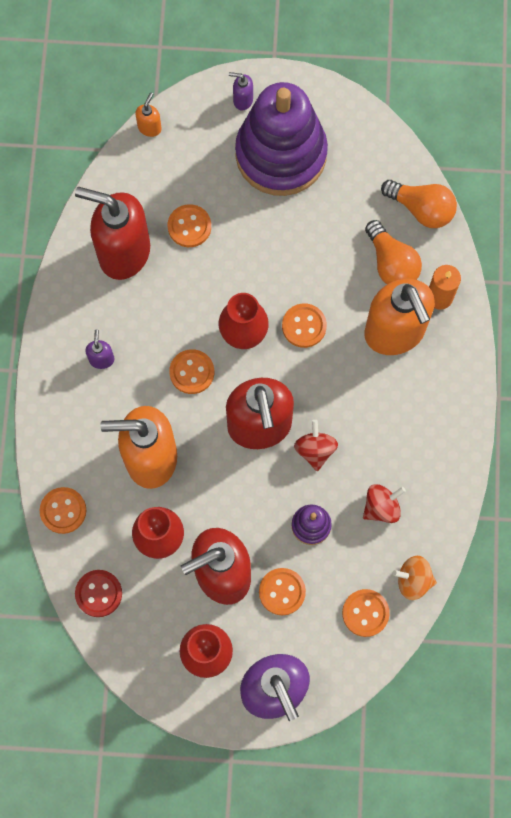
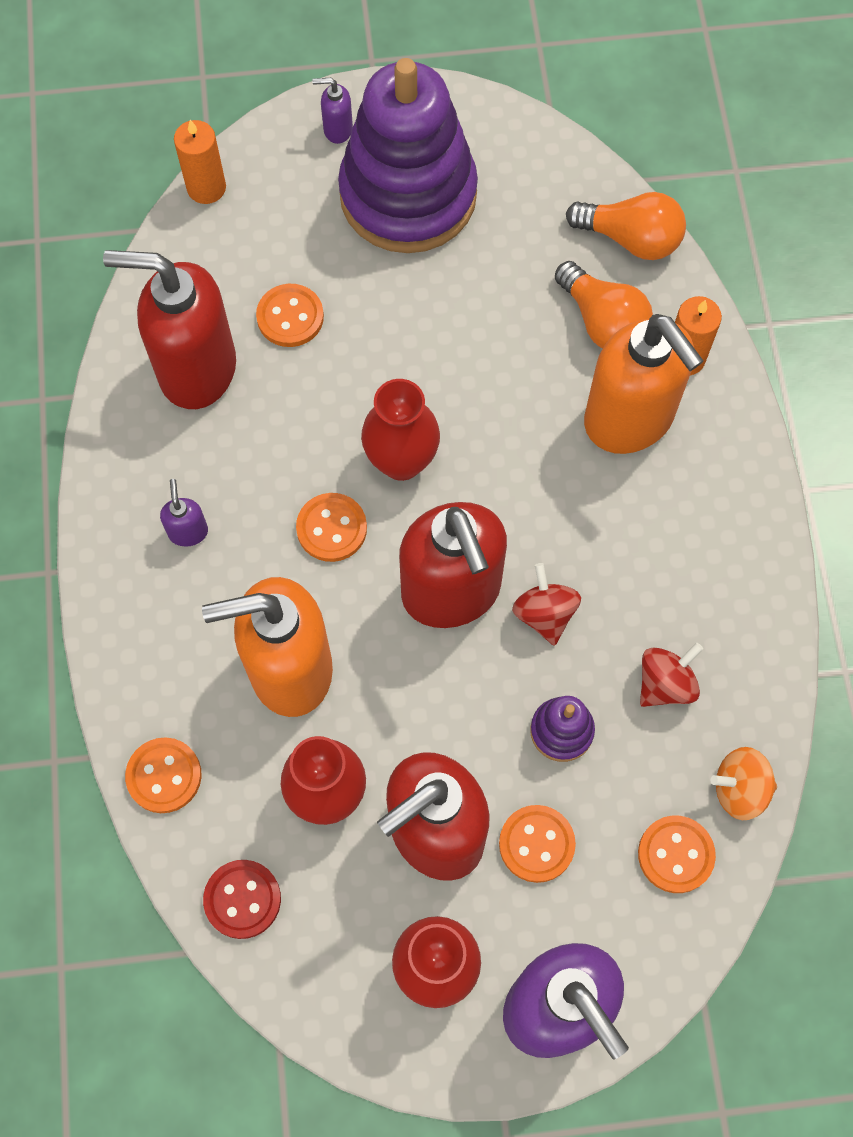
camera: 10 degrees left, 5 degrees down
(149, 127) = (206, 187): orange soap dispenser -> orange candle
(304, 326) = (490, 432): orange button -> none

